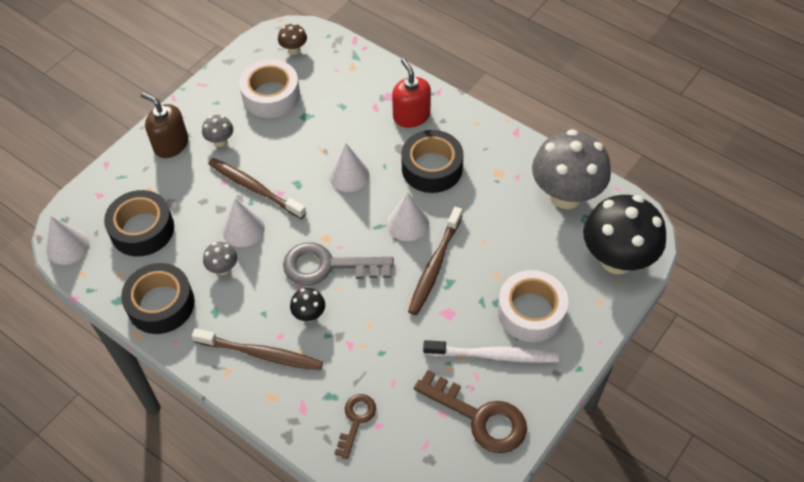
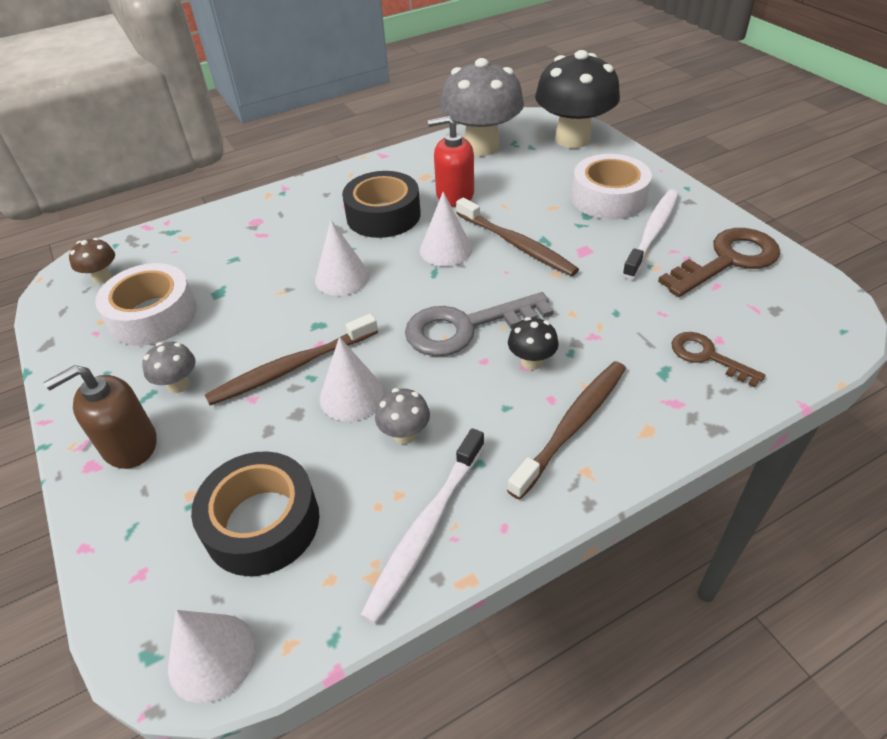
camera: 65 degrees left, 10 degrees down
(161, 304) = (425, 530): black tape -> white toothbrush
(328, 266) = (465, 327): grey key -> grey key turned 45 degrees clockwise
(411, 116) = (299, 212): red soap dispenser -> red soap dispenser (454, 194)

